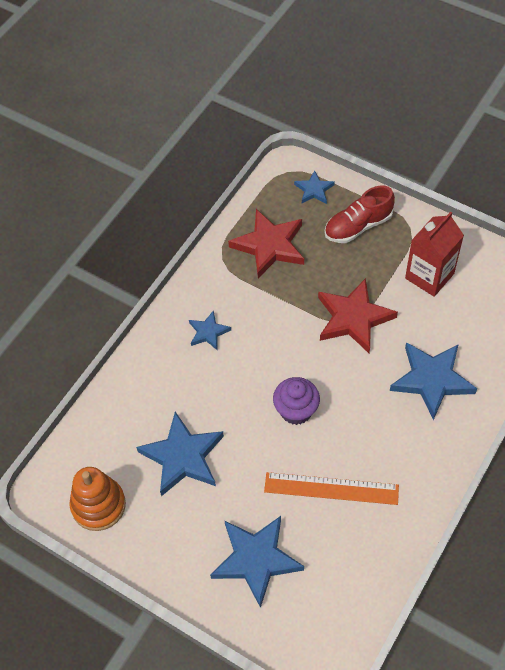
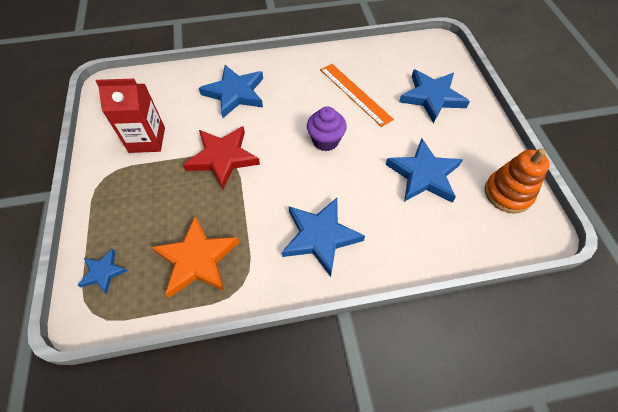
camera: 135 degrees left, 0 degrees up
(208, 332) = (320, 237): blue star -> blue star, size x1.88
(269, 245) = (197, 259): red star -> orange star
(358, 226) = (127, 211): red shoe -> none

